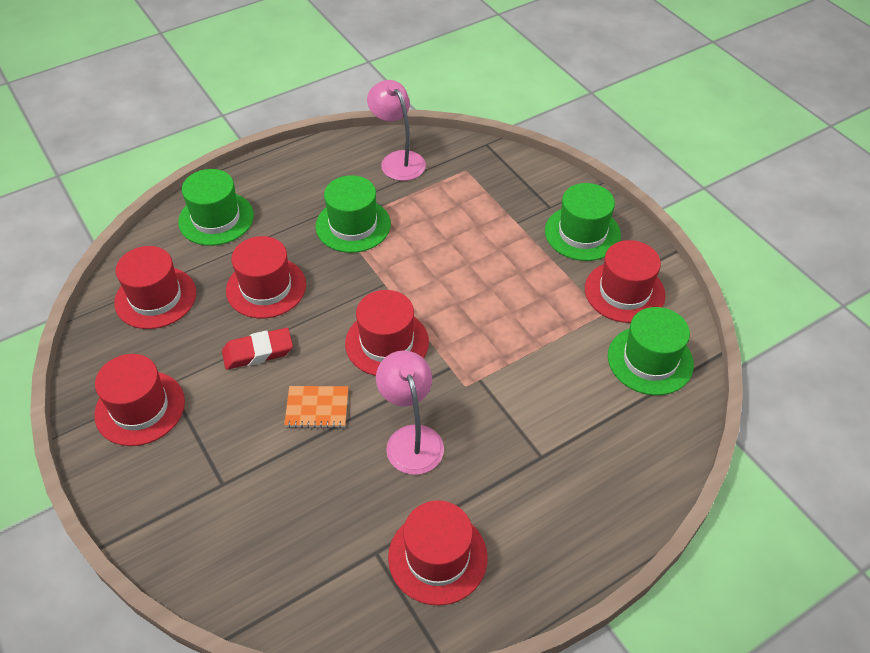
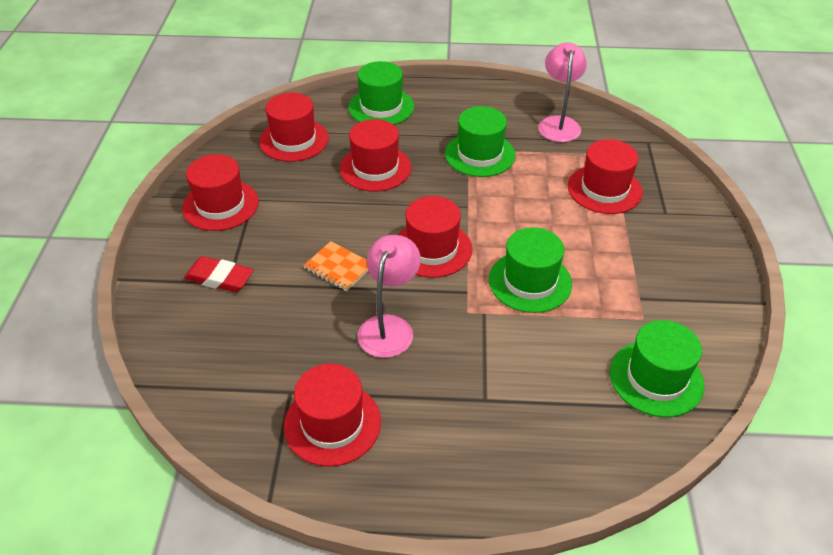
camera: 35 degrees right, 5 degrees down
(258, 352) = (330, 208): red eraser -> red eraser (219, 278)
(582, 233) = (679, 246): green hat -> green hat (530, 281)
(624, 292) = (679, 311): red hat -> red hat (604, 189)

